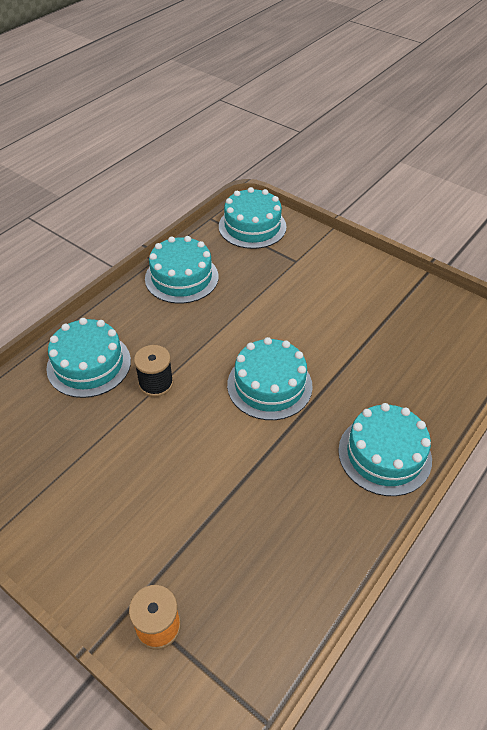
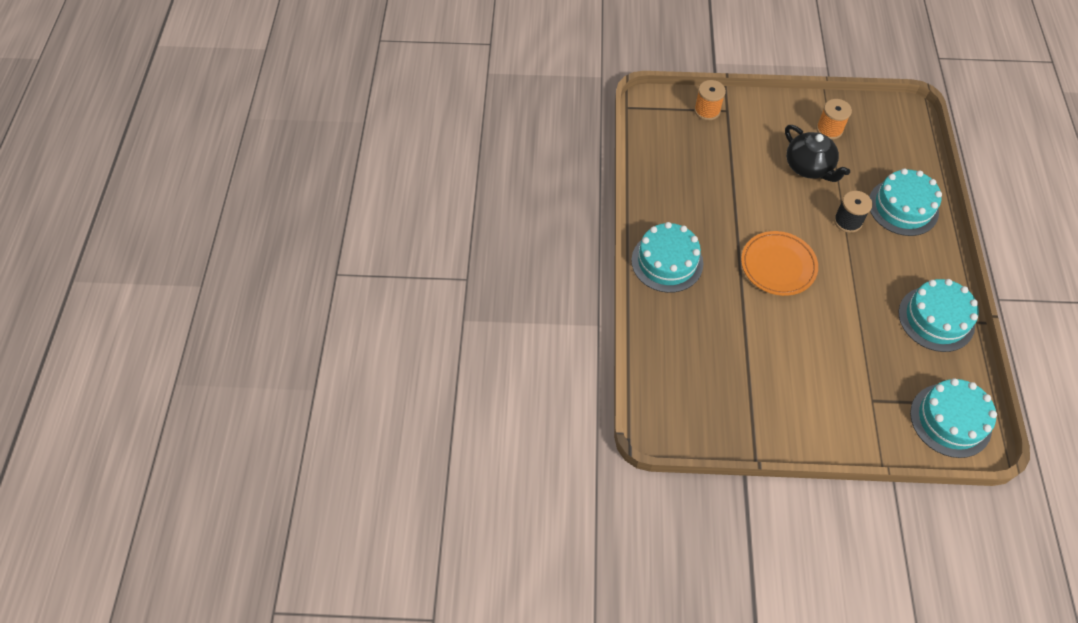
camera: 145 degrees right, 10 degrees up
(46, 489) = (829, 129): none -> orange spool
(124, 459) = (809, 167): none -> black teapot
(269, 385) = (778, 266): turquoise cake -> orange plate

